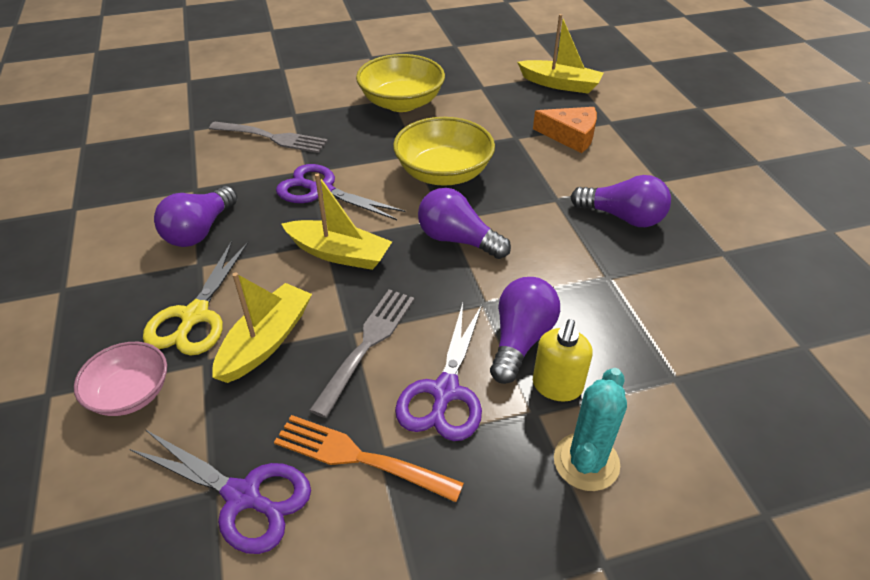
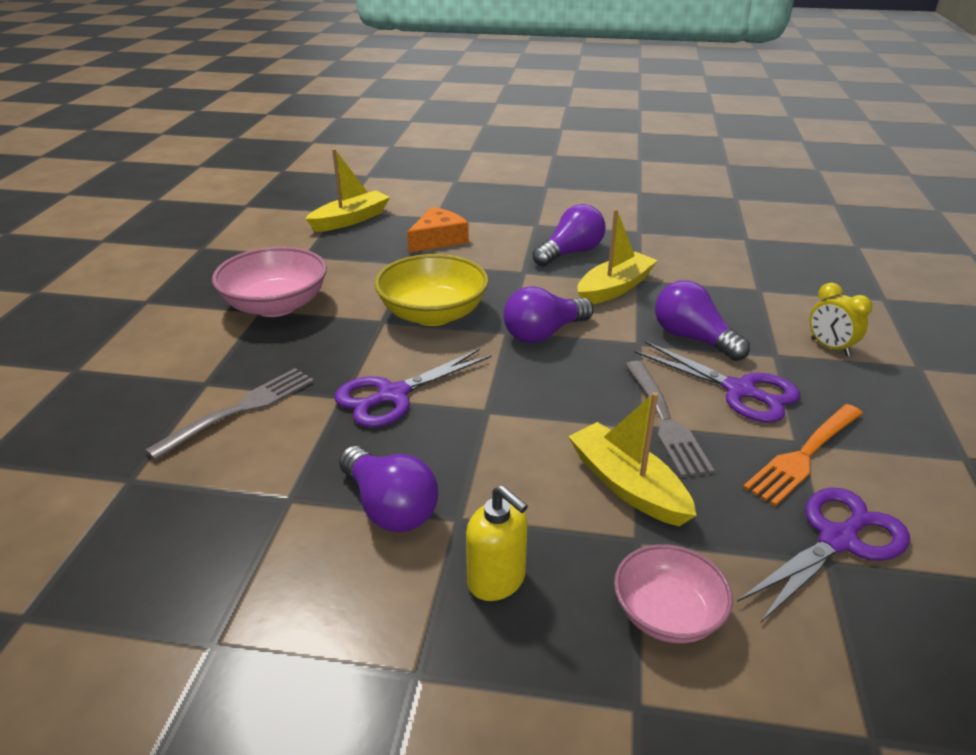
camera: 65 degrees left, 10 degrees down
(195, 316) = (556, 536): yellow scissors -> none
(339, 253) = (515, 407): yellow boat -> yellow boat (614, 288)
(367, 346) = (664, 420): grey fork -> grey fork turned 150 degrees counterclockwise
(401, 103) = (276, 306): yellow bowl -> pink bowl
(557, 386) = (751, 337): yellow soap dispenser -> yellow soap dispenser (497, 580)
(586, 462) = (830, 347): turquoise cactus -> yellow clock

